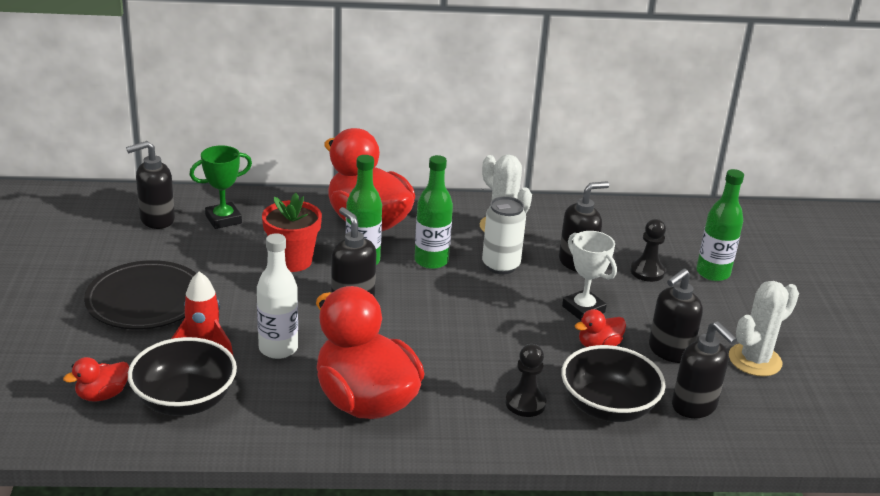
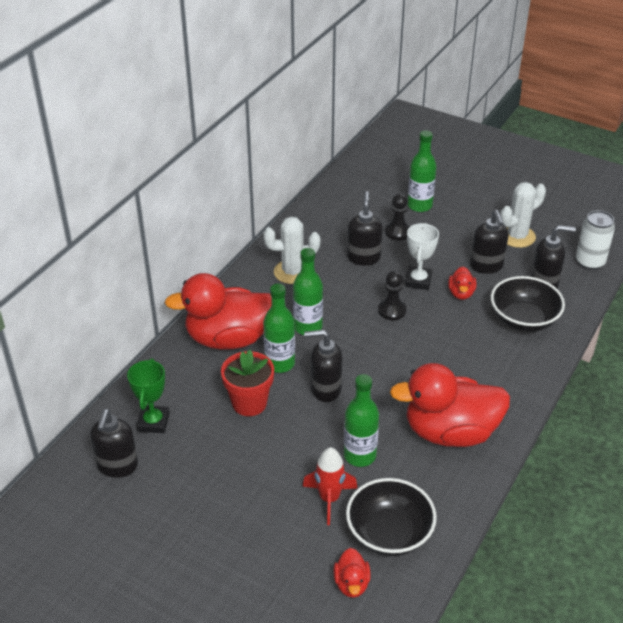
camera: 55 degrees left, 10 degrees up
(145, 300) = (238, 514): black plate -> none
(278, 348) = (359, 455): white bottle -> green bottle
(500, 265) = (340, 295): white can -> white can (590, 262)
(525, 403) = (499, 355): black pawn -> black pawn (392, 310)
(583, 309) = (418, 281): white trophy -> white trophy turned 75 degrees counterclockwise
(755, 360) = (517, 236): white cactus -> white cactus turned 60 degrees clockwise

